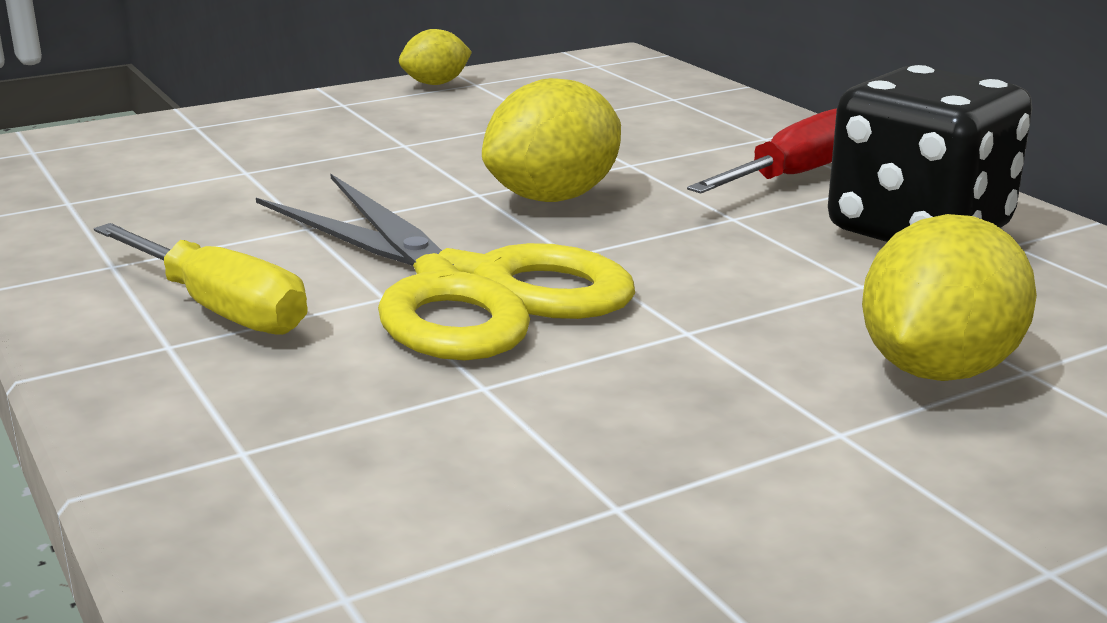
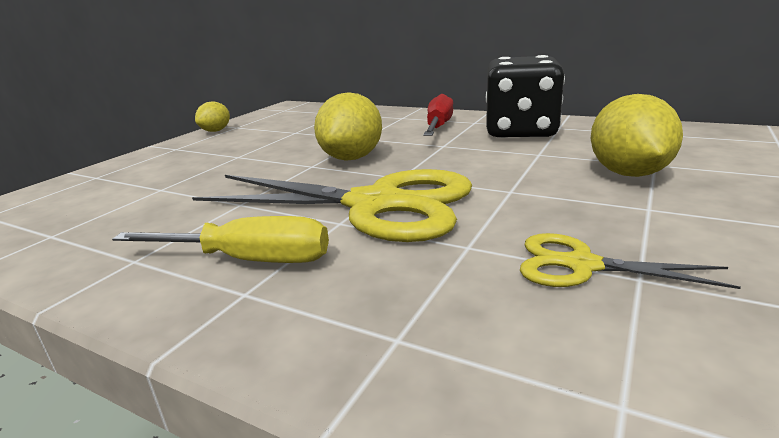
camera: 30 degrees left, 0 degrees up
(576, 463) = (582, 265): none -> yellow scissors

